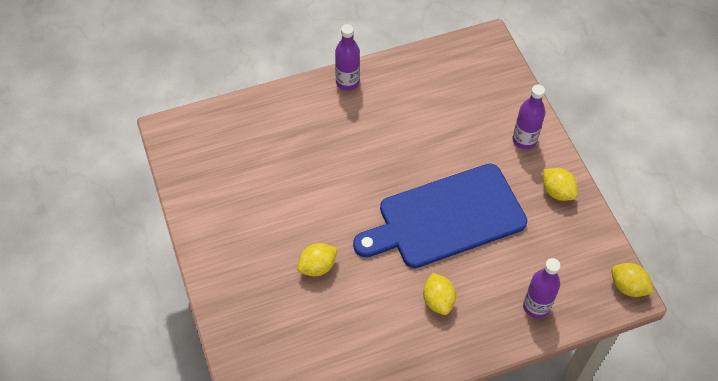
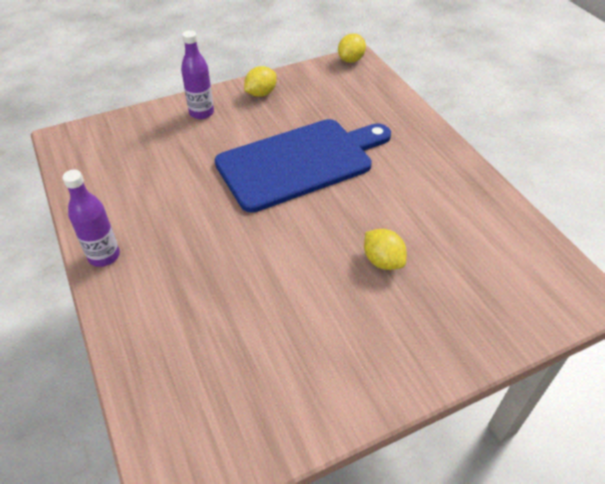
camera: 95 degrees left, 10 degrees down
(438, 300) = (396, 164): yellow lemon -> none
(446, 218) = (300, 162): blue cutting board -> blue cutting board turned 90 degrees counterclockwise
(536, 306) = (384, 105): purple bottle -> none

